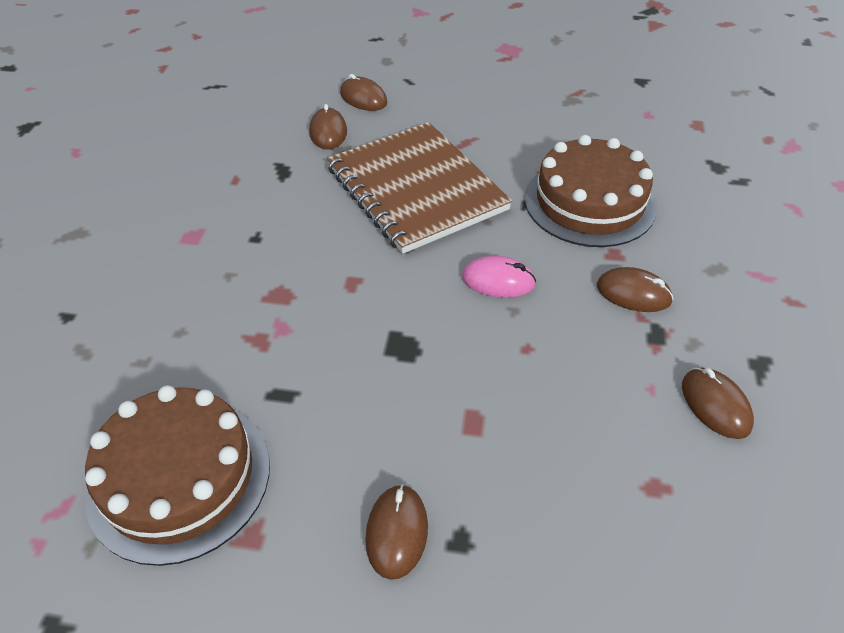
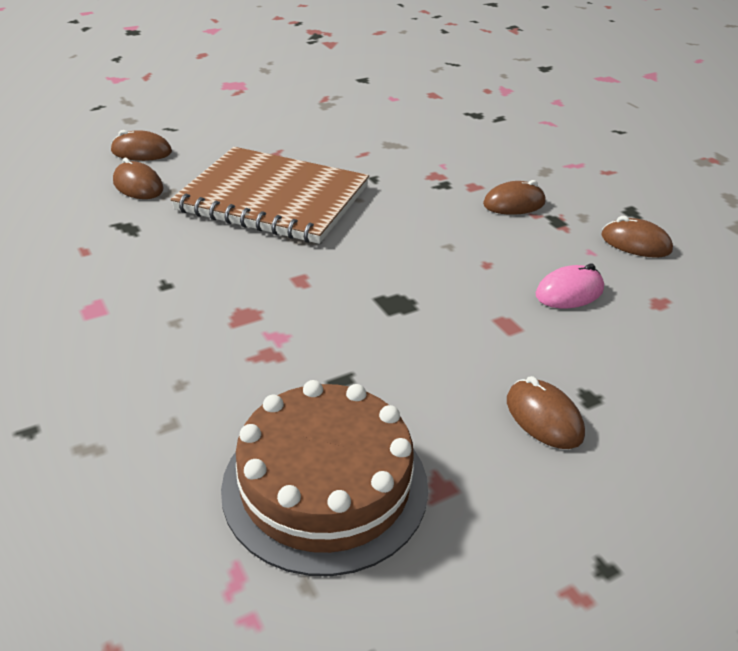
camera: 40 degrees left, 10 degrees down
(498, 280) = (415, 232): pink mouse -> pink mouse (569, 292)
(589, 202) = (418, 162): brown cake -> none

